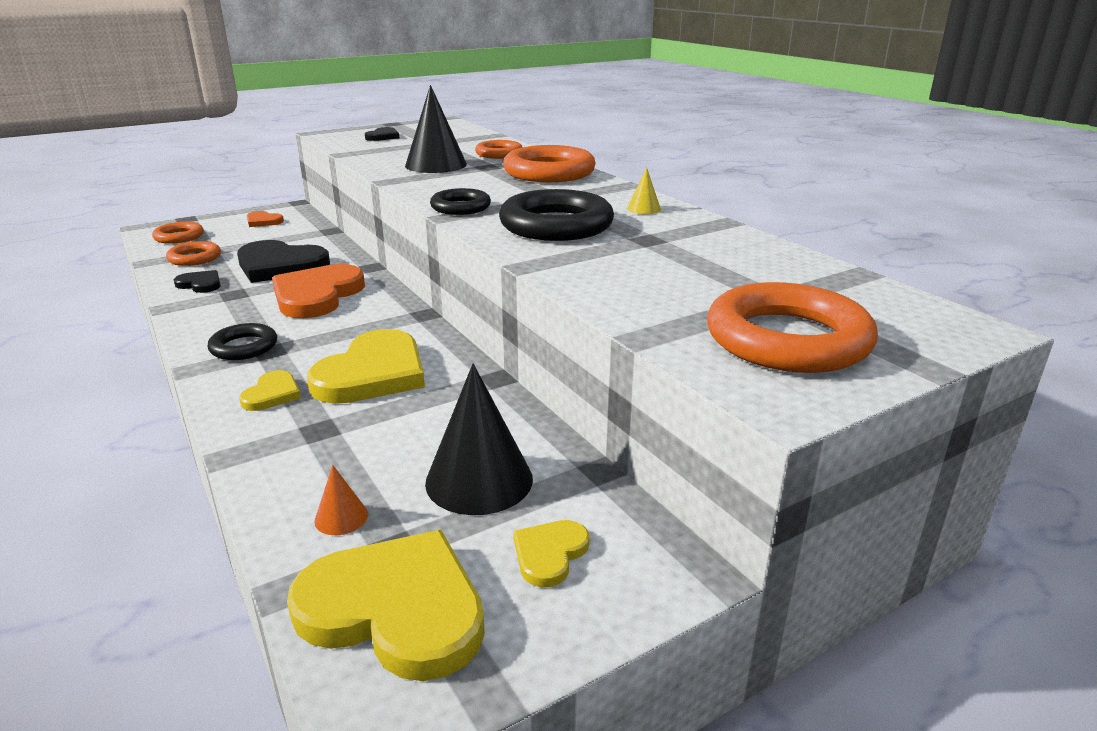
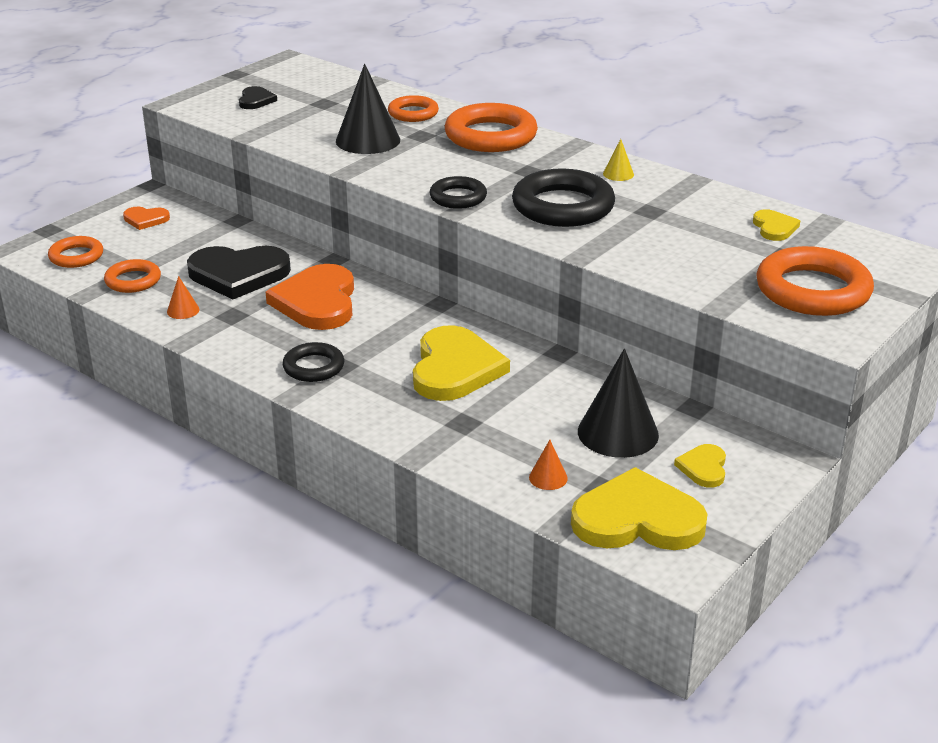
camera: 20 degrees left, 5 degrees up
(200, 284) = (183, 310): black heart -> orange cone
(272, 394) = (391, 403): yellow heart -> yellow heart (774, 228)

